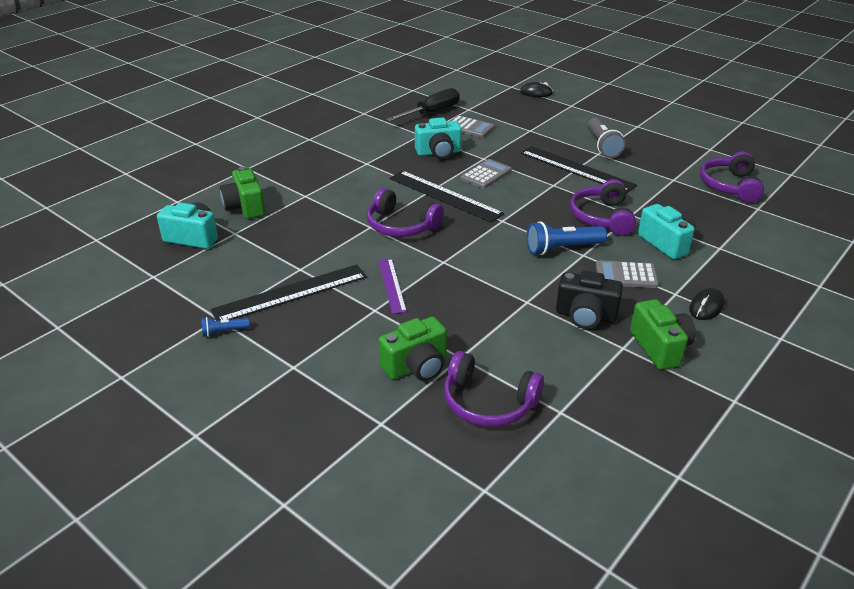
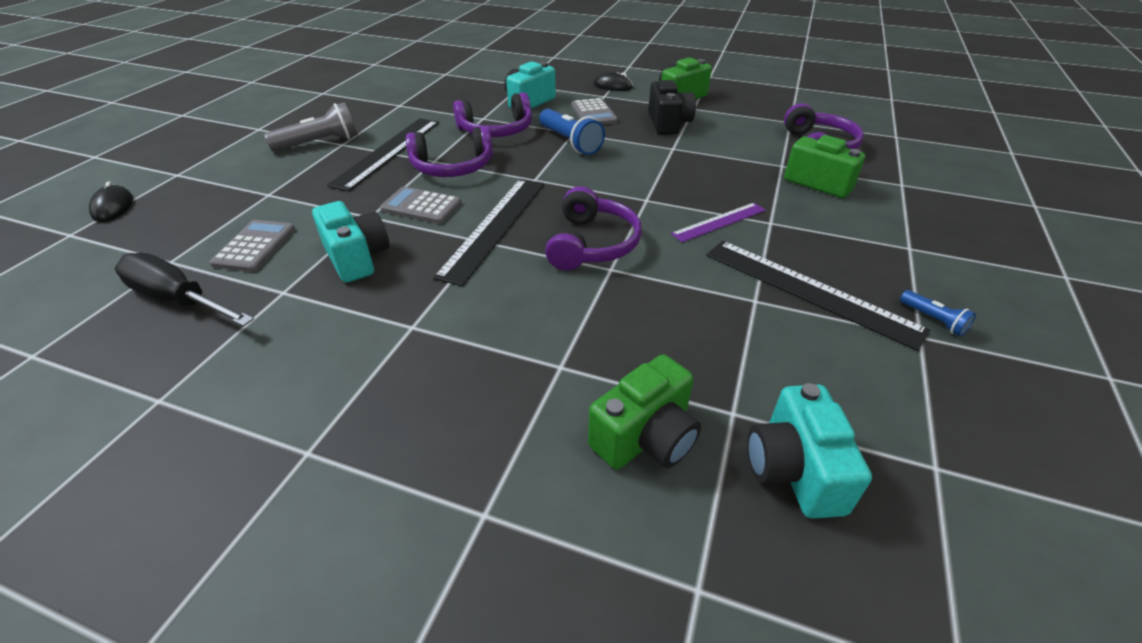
camera: 110 degrees left, 5 degrees up
(729, 186) = (405, 83): purple headphones -> purple headphones (452, 167)

